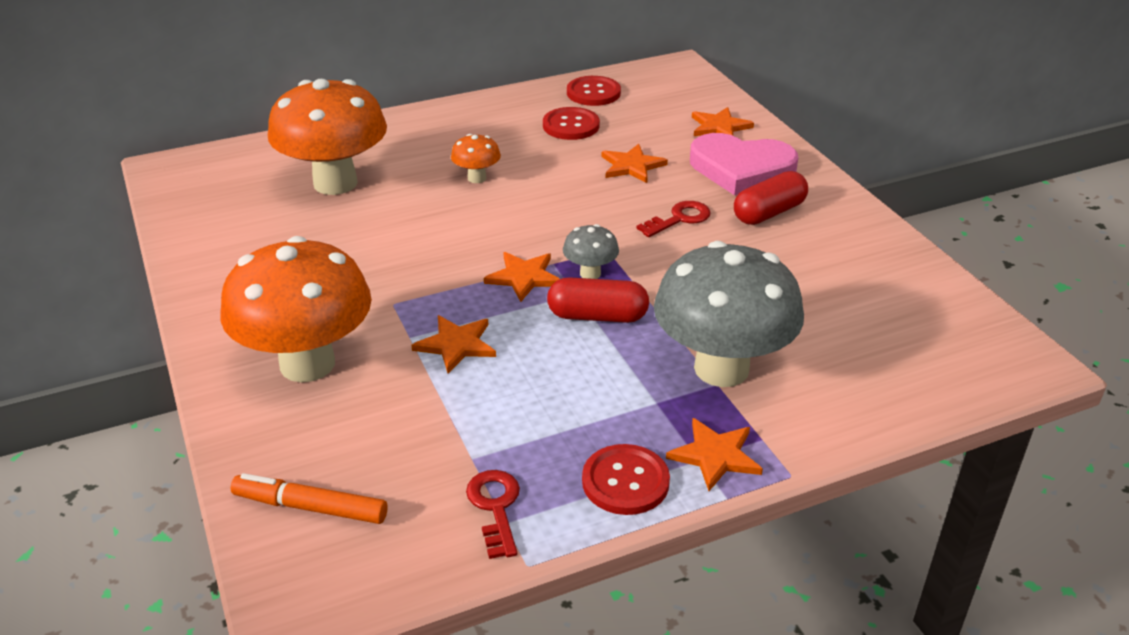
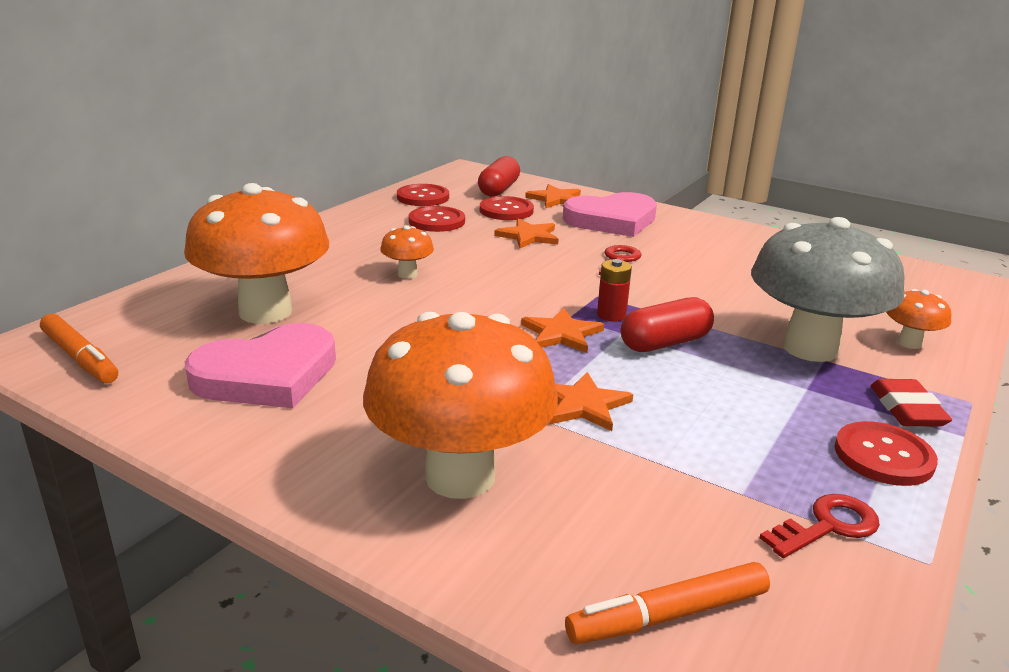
camera: 35 degrees left, 10 degrees down
(188, 186) = (80, 358): none -> orange marker
(280, 239) = (267, 375): none -> pink heart
(495, 507) = (827, 526): red key -> red key turned 105 degrees clockwise
(590, 273) = (611, 315): grey mushroom -> red battery
(651, 129) = (506, 210): none -> red button
(715, 456) = (907, 409): orange star -> red eraser
(769, 213) = (675, 241): red capsule -> red capsule (498, 190)
(832, 400) = (909, 343): none -> orange mushroom

